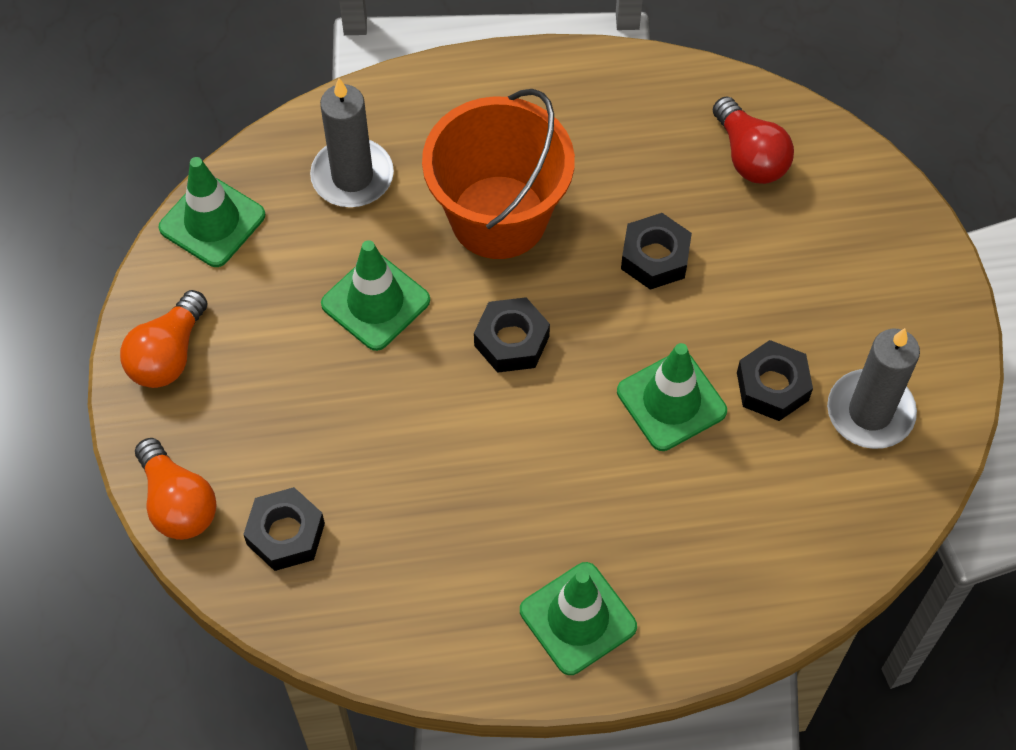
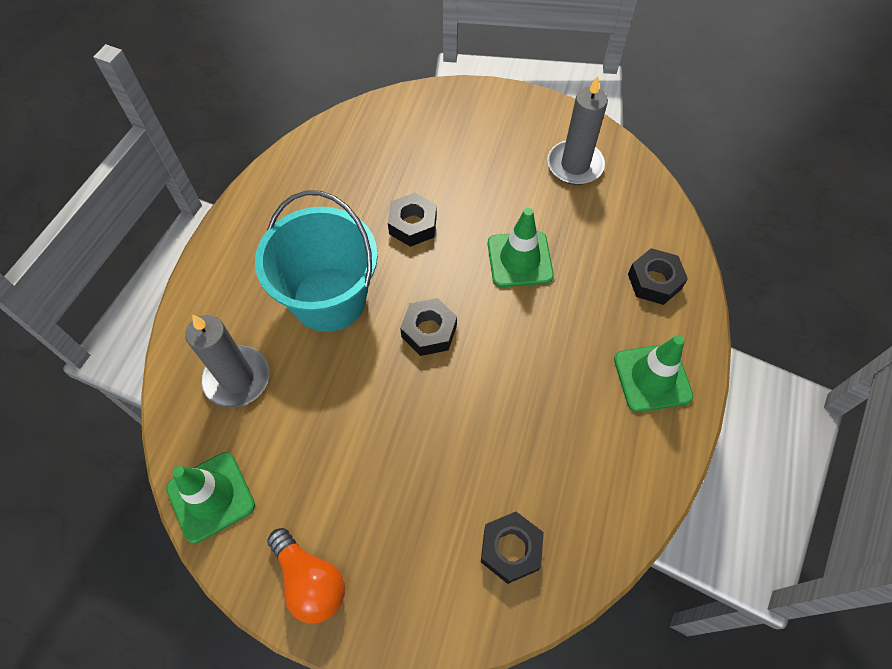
camera: 65 degrees left, 0 degrees up
(178, 503) = (447, 626): orange light bulb -> none
(375, 302) = (350, 405): green traffic cone -> none
(498, 217) = (329, 299): orange bucket -> turquoise bucket
(750, 156) = (371, 147): red light bulb -> none
(772, 386) = (535, 204): black nut -> black nut (654, 281)

